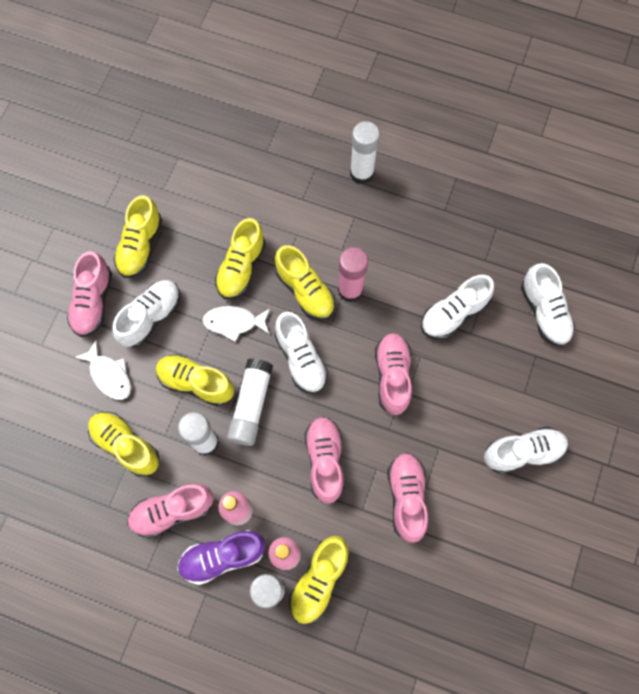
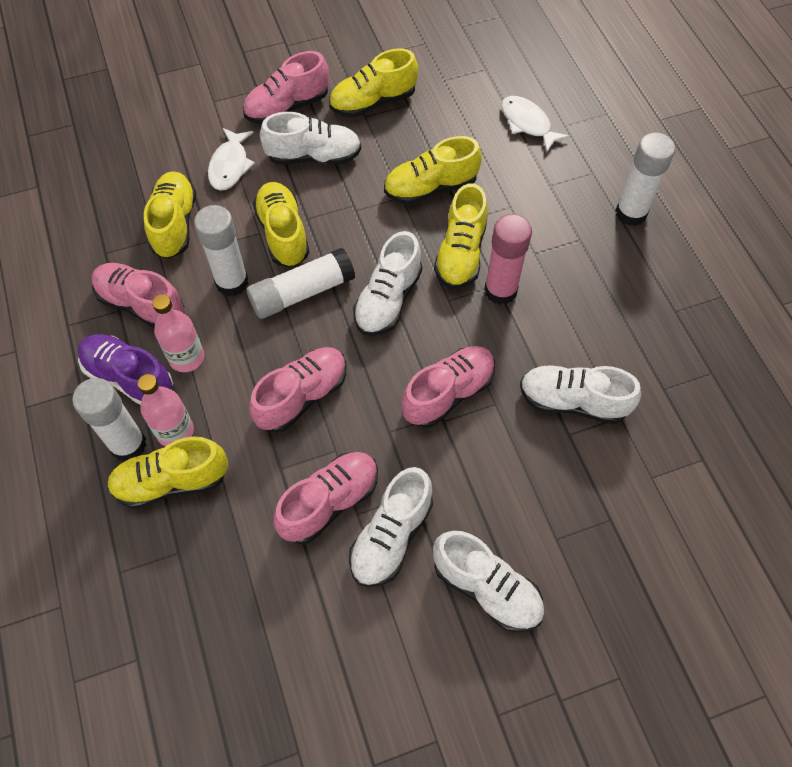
camera: 50 degrees right, 10 degrees down
(234, 322) = (370, 221): white fish -> white fish (527, 124)
(544, 312) = (669, 491): white shoe -> white shoe (391, 536)

